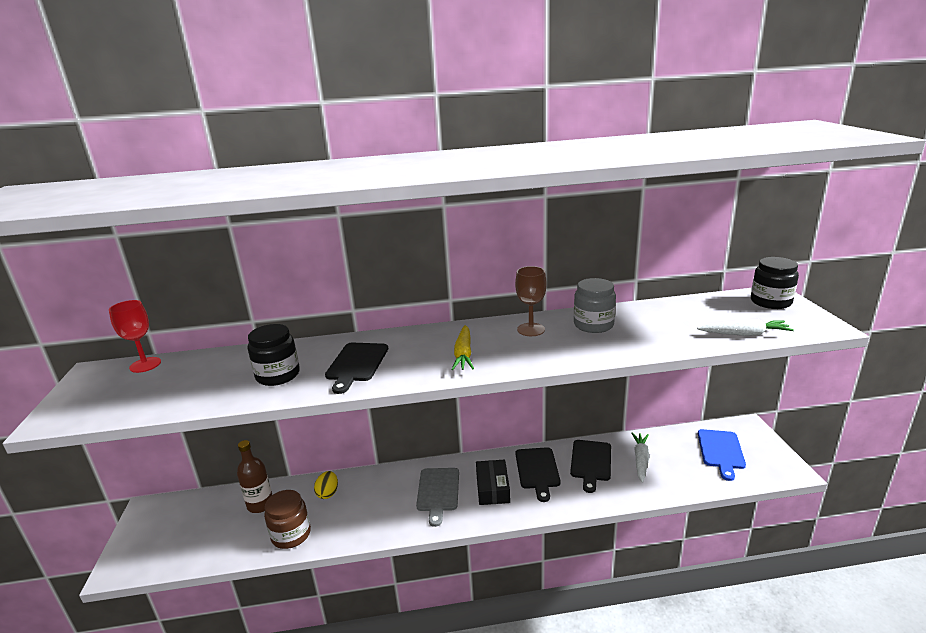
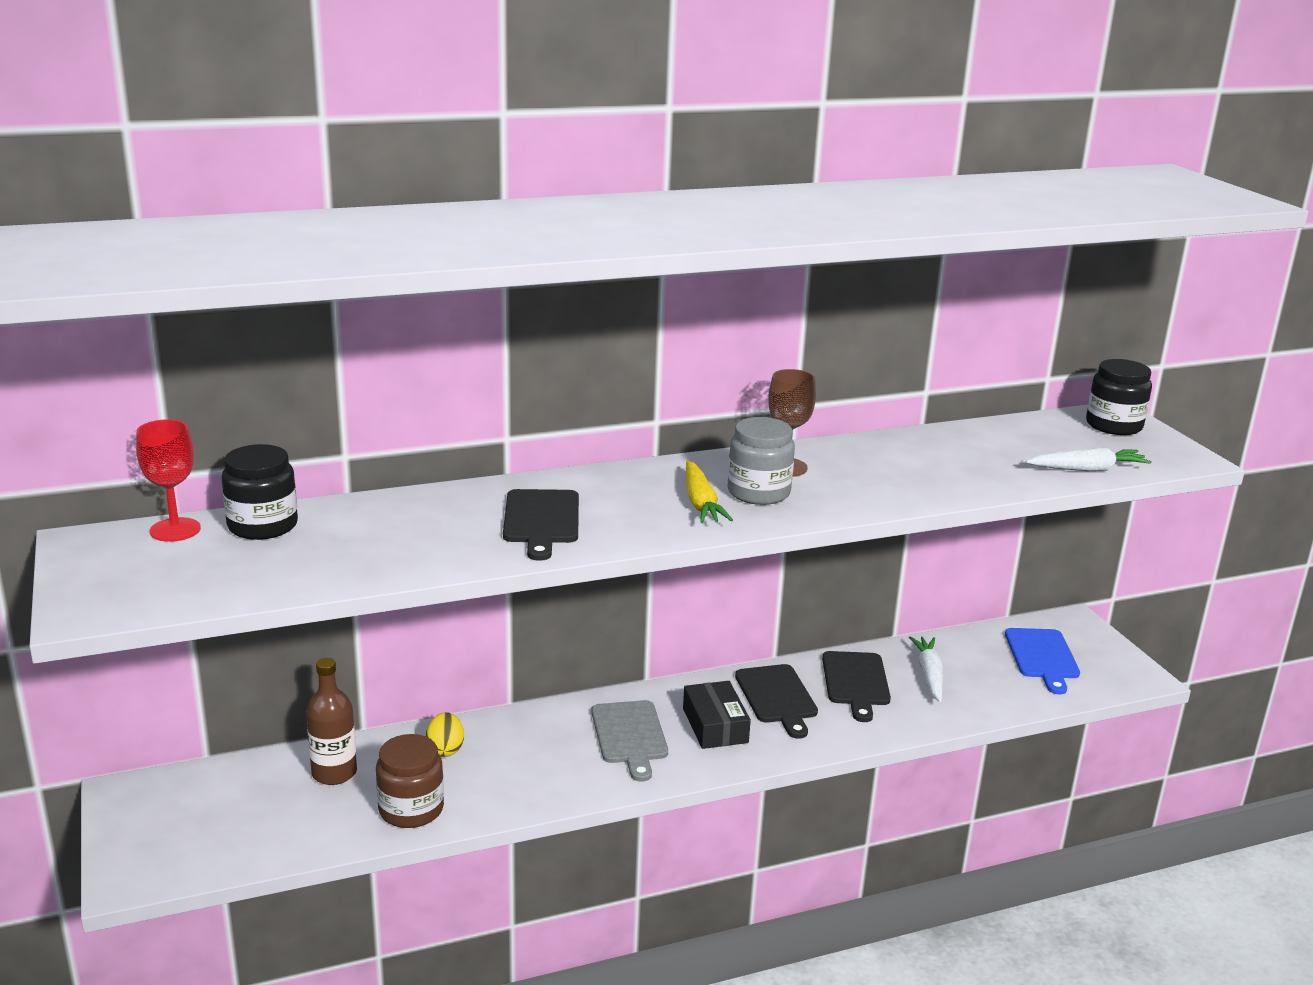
camera: 15 degrees left, 0 degrees up
(278, 375) = (423, 539): black jar -> black jar (262, 526)
(593, 325) = (875, 459): grey jar -> grey jar (758, 492)

